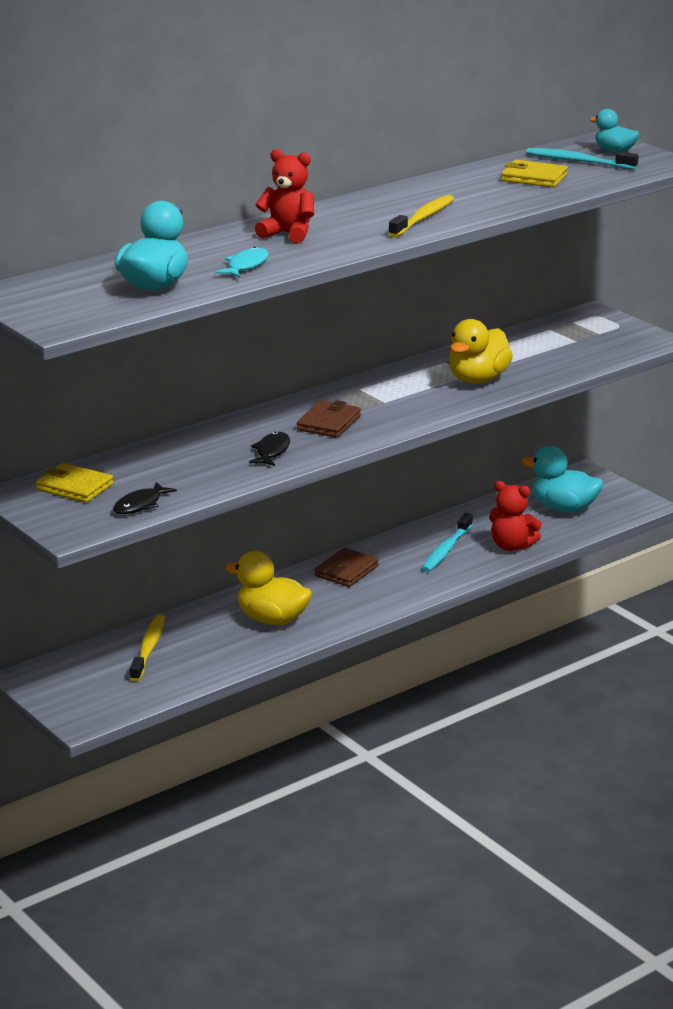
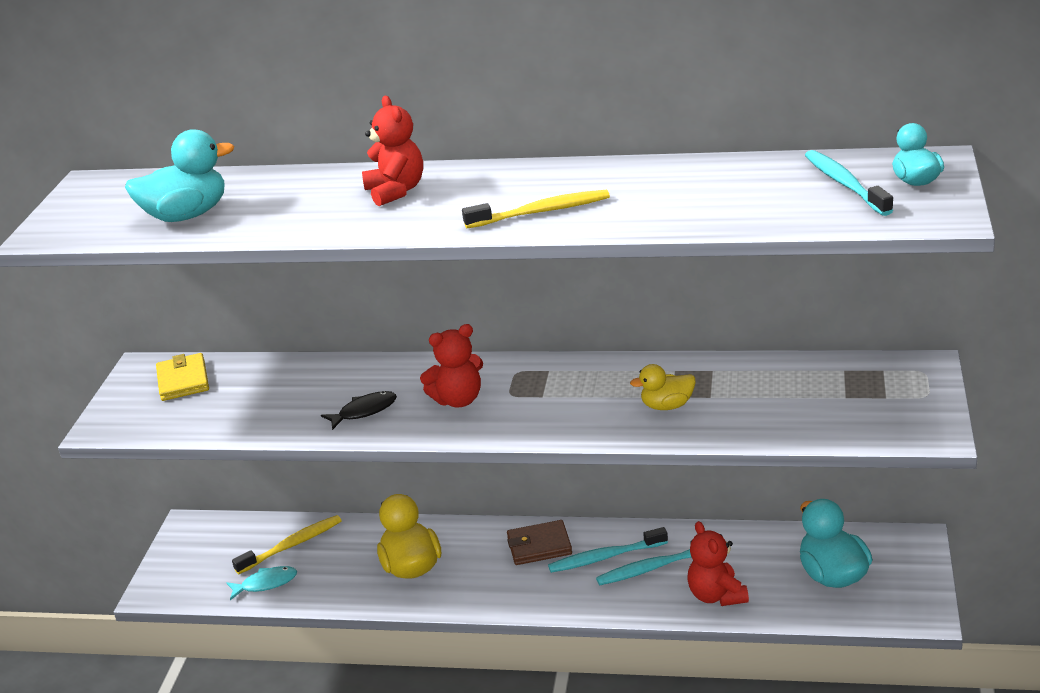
camera: 50 degrees right, 5 degrees up
(140, 505) = (187, 422): black fish -> none
(246, 266) = (289, 218): turquoise fish -> turquoise fish (266, 584)
(329, 423) = (458, 400): brown wallet -> red teddy bear
(404, 558) = (605, 557): none -> turquoise toothbrush
(478, 379) = (667, 406): yellow duck -> yellow duck, size x0.61
(534, 178) = (752, 193): yellow wallet -> none

